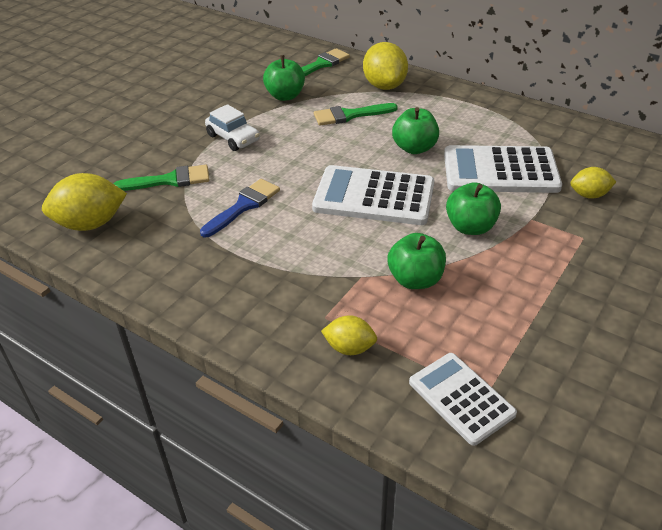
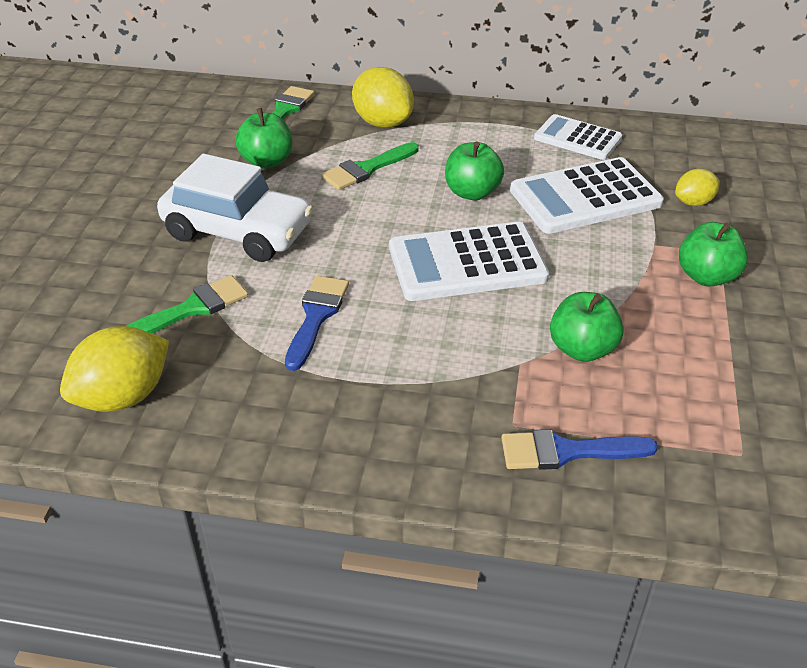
camera: 25 degrees left, 0 degrees up
(233, 138) = (238, 232): white car -> white car, size x1.79
(349, 348) = (566, 451): yellow lemon -> blue brush
(461, 398) = (721, 467): white calculator -> white calculator (577, 138)
(470, 227) = (598, 271): green apple -> green apple (706, 276)

